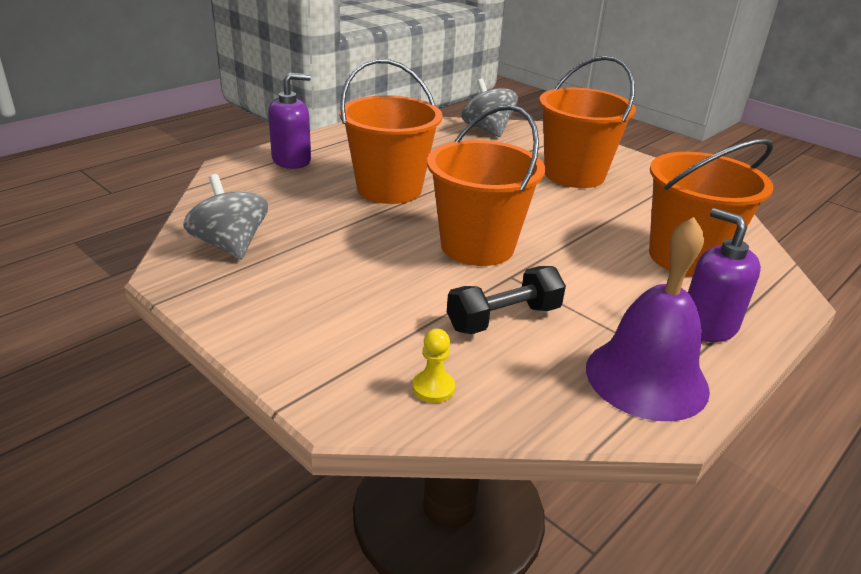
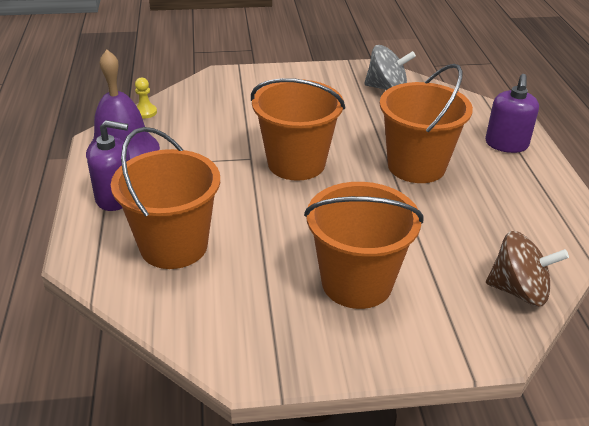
camera: 130 degrees right, 5 degrees up
(433, 388) = (201, 96): yellow pawn -> yellow pawn (145, 112)
(487, 130) = (519, 291): grey spinning top -> brown spinning top
(503, 318) = (218, 135): black dumbbell -> none

